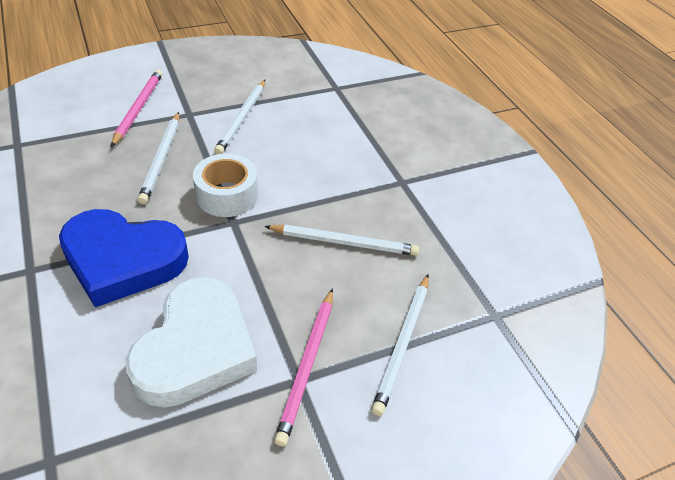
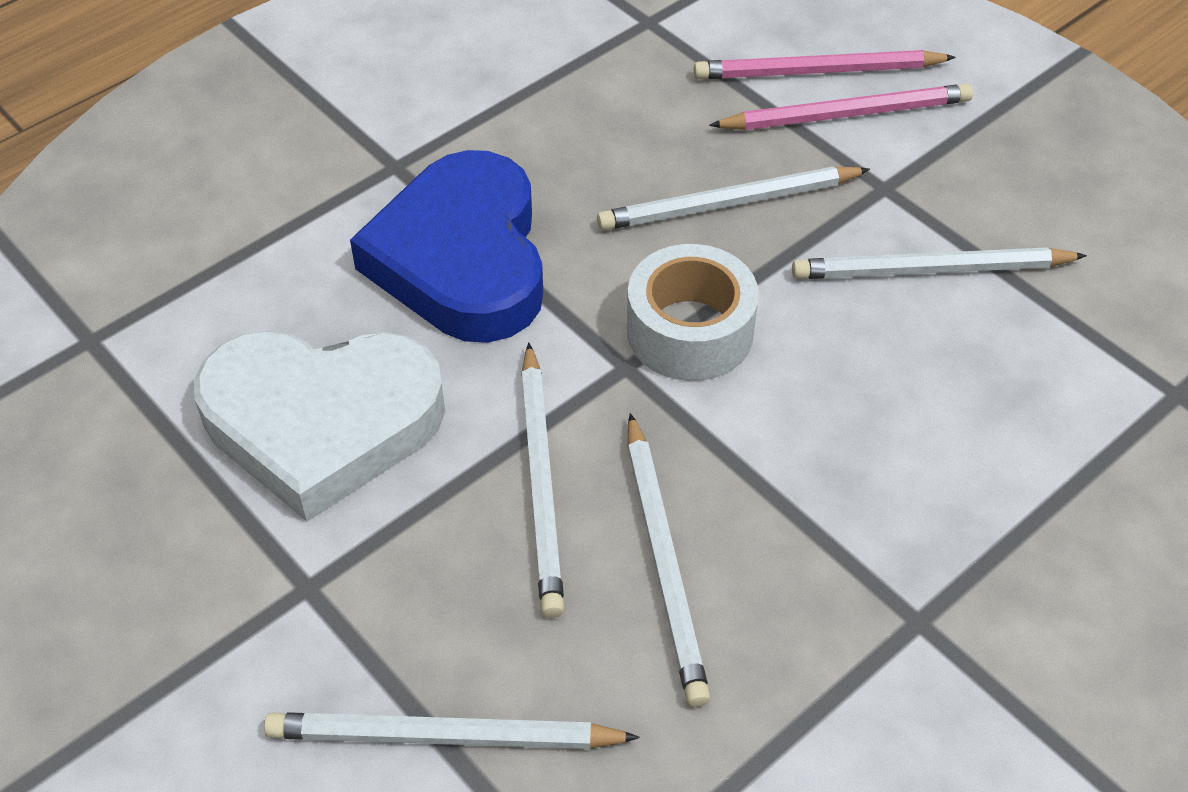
camera: 75 degrees right, 5 degrees up
(282, 270) = (541, 482): none -> white pencil
(307, 365) = (340, 592): pink pencil -> pink pencil (818, 72)

